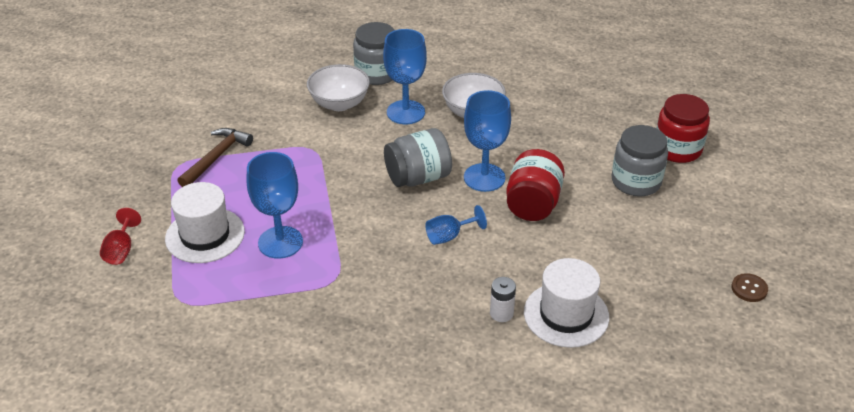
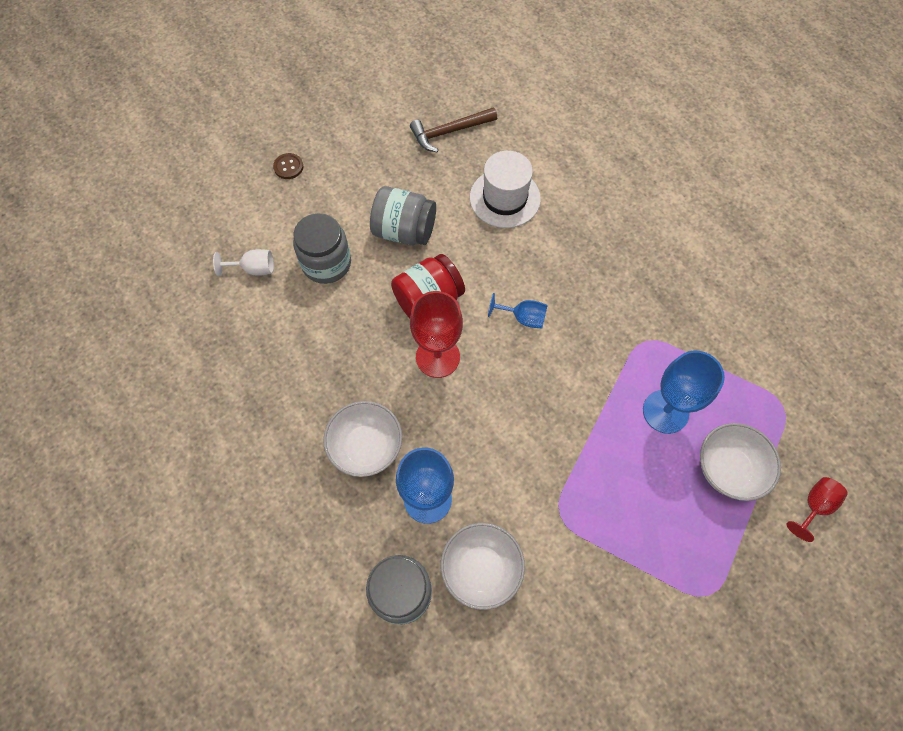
camera: 140 degrees left, 25 degrees up
(205, 235) = (728, 469): white hat -> white bowl
(216, 157) = (663, 577): brown hammer -> brown hammer (449, 132)
(418, 177) = (492, 400): grey jar -> grey jar (404, 231)
(484, 177) = (437, 357): blue goblet -> red goblet
(501, 313) = (547, 228): white battery -> none
(677, 149) = (254, 269): red jar -> white goblet
(749, 289) = (367, 134): brown button -> brown button (288, 167)

